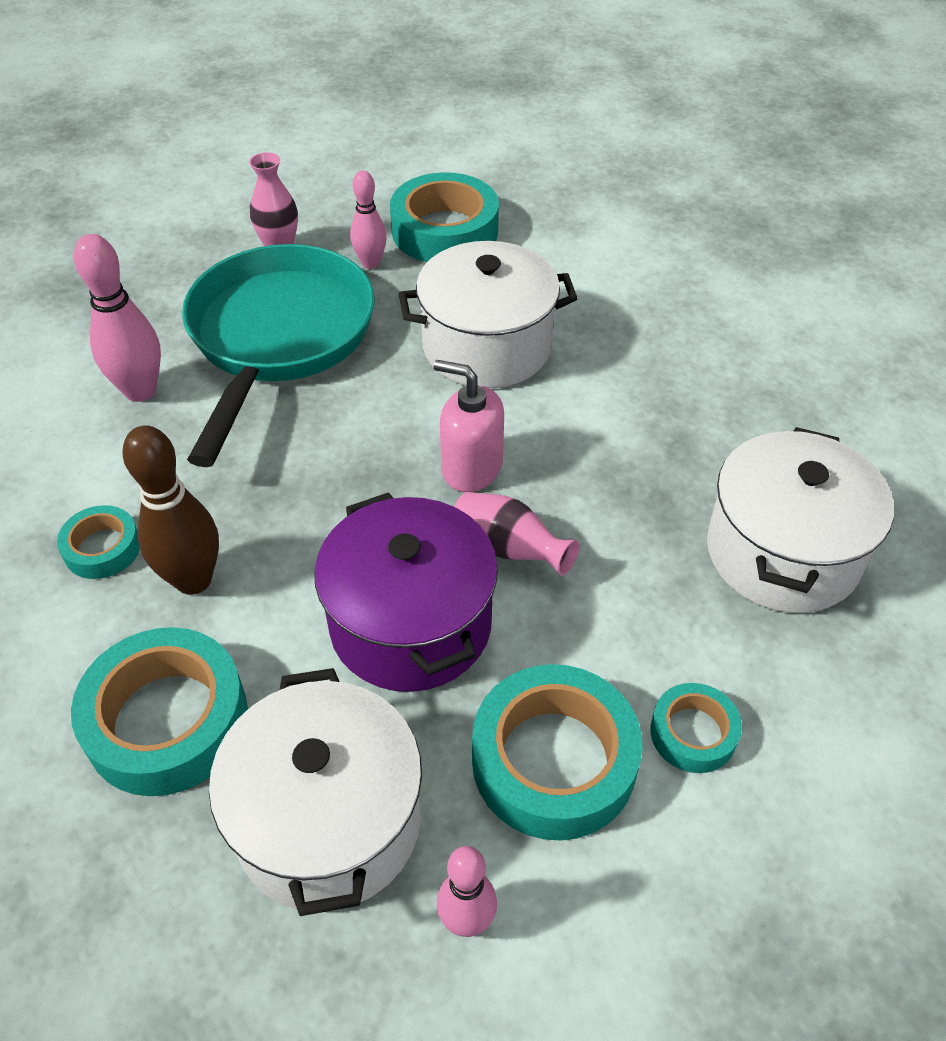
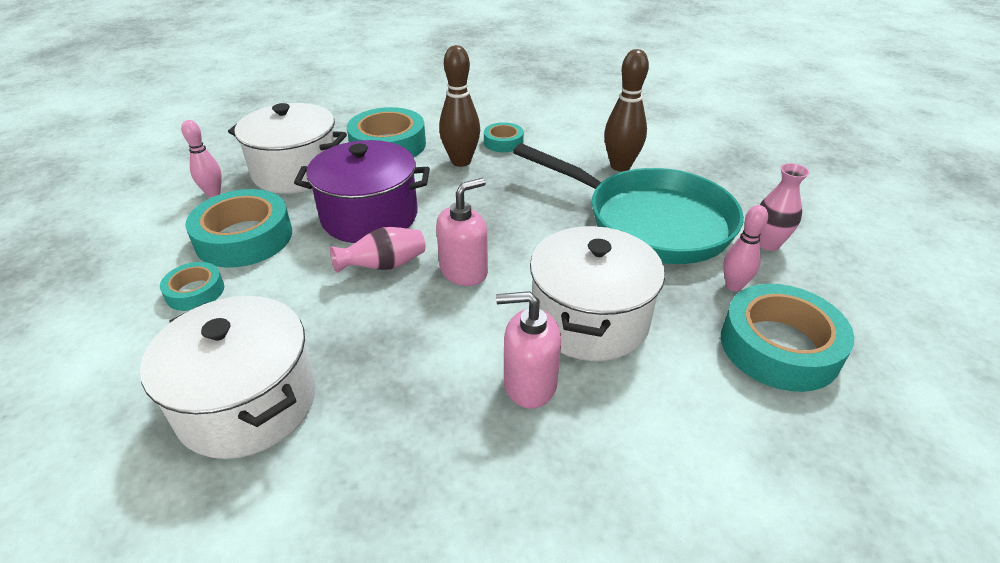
camera: 115 degrees right, 10 degrees down
(140, 391) = (620, 166): pink bowling pin -> brown bowling pin
(600, 363) = (529, 384): none -> pink soap dispenser

